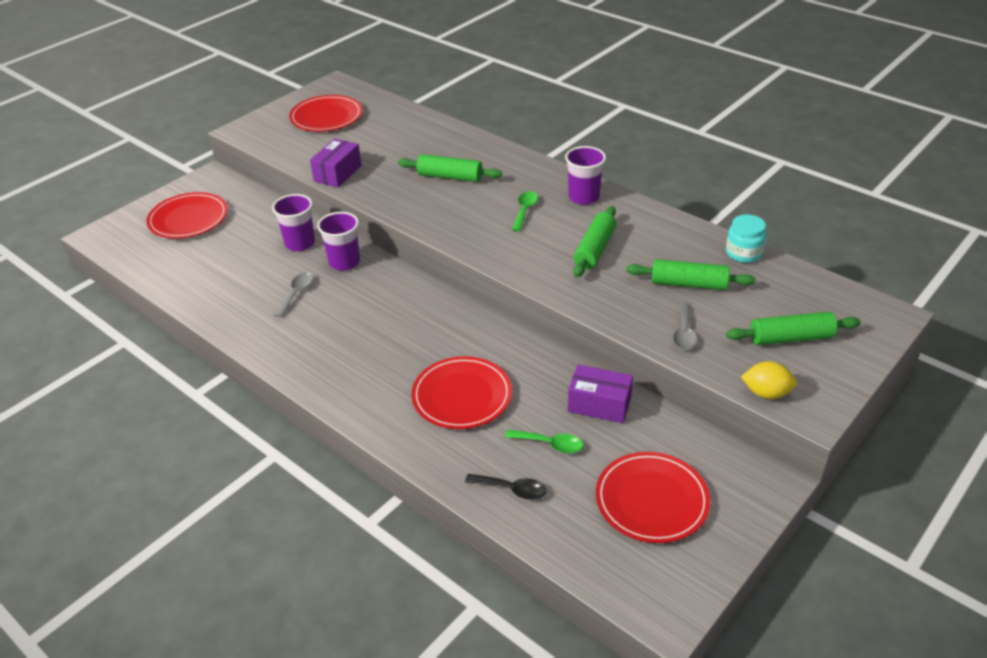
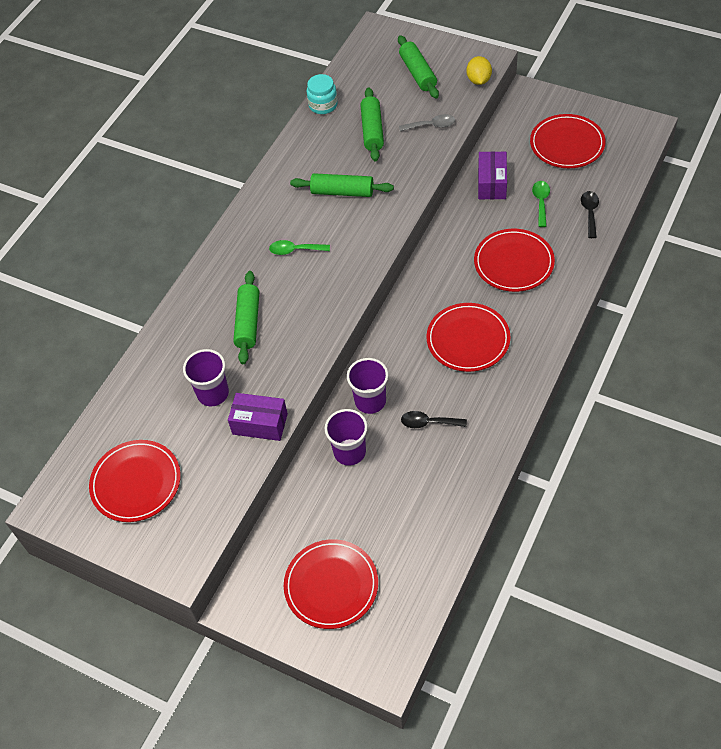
camera: 100 degrees left, 15 degrees up
(296, 293) = (428, 423): grey spoon -> black spoon
(375, 338) = (468, 339): none -> red plate
(583, 197) = (264, 213): purple cup -> purple cup (213, 393)

